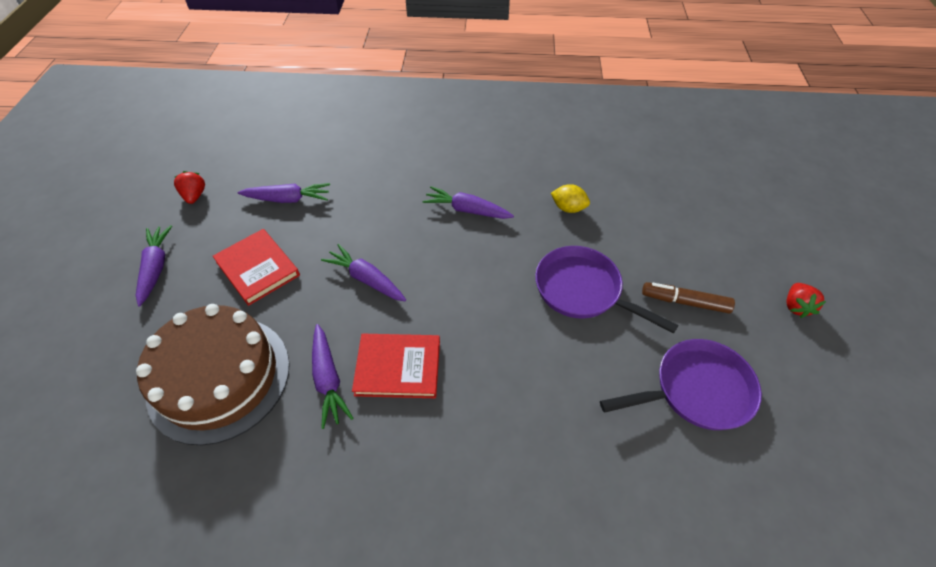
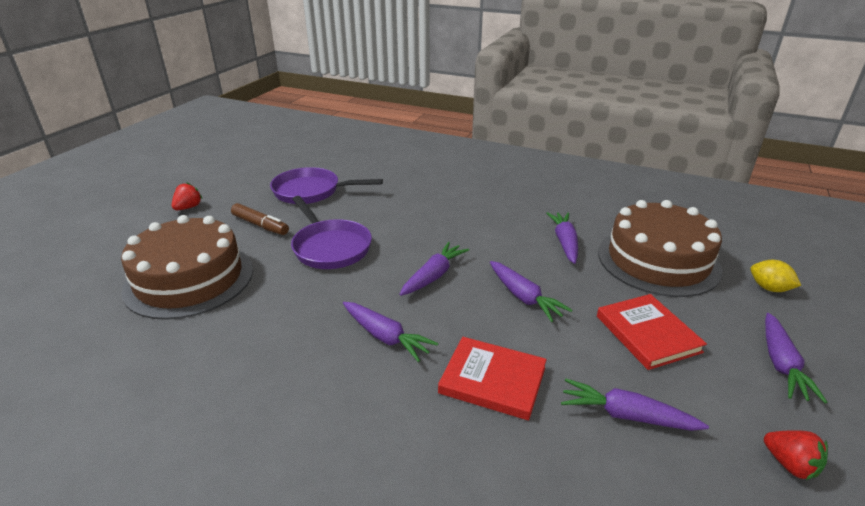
camera: 160 degrees left, 20 degrees down
(195, 196) = (790, 464): red strawberry -> red strawberry turned 45 degrees counterclockwise
(398, 367) = (508, 237): red book -> red book (492, 380)
(458, 282) = (434, 276): none -> purple carrot
(568, 208) = (272, 310): yellow lemon -> yellow lemon (769, 288)
(665, 217) = (189, 279): none -> brown cake

